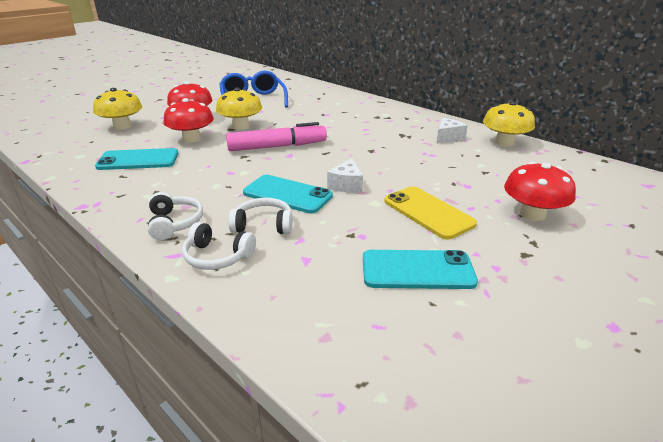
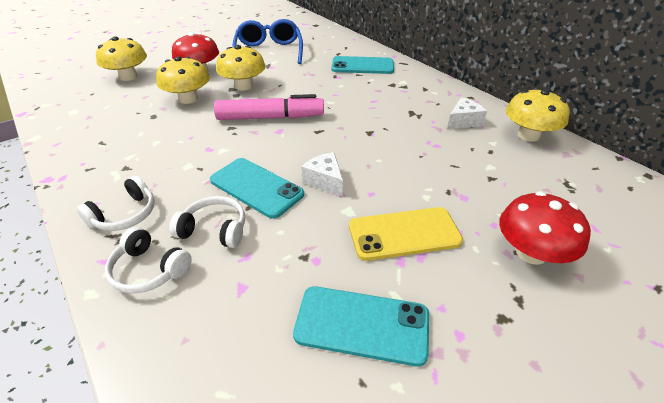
camera: 10 degrees right, 10 degrees up
(138, 160) = (125, 123): turquoise phone -> turquoise phone (362, 66)
(174, 223) = (125, 214): white headphones -> white headphones turned 45 degrees clockwise
(192, 139) = (188, 99): red mushroom -> yellow mushroom
(346, 185) = (325, 181): white cheese -> white cheese turned 120 degrees clockwise
(428, 212) = (404, 234): yellow phone -> yellow phone turned 75 degrees counterclockwise

